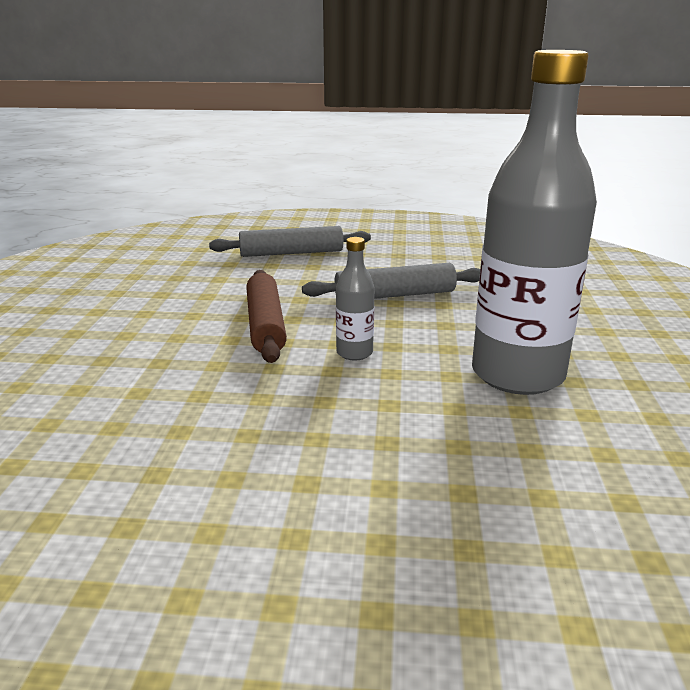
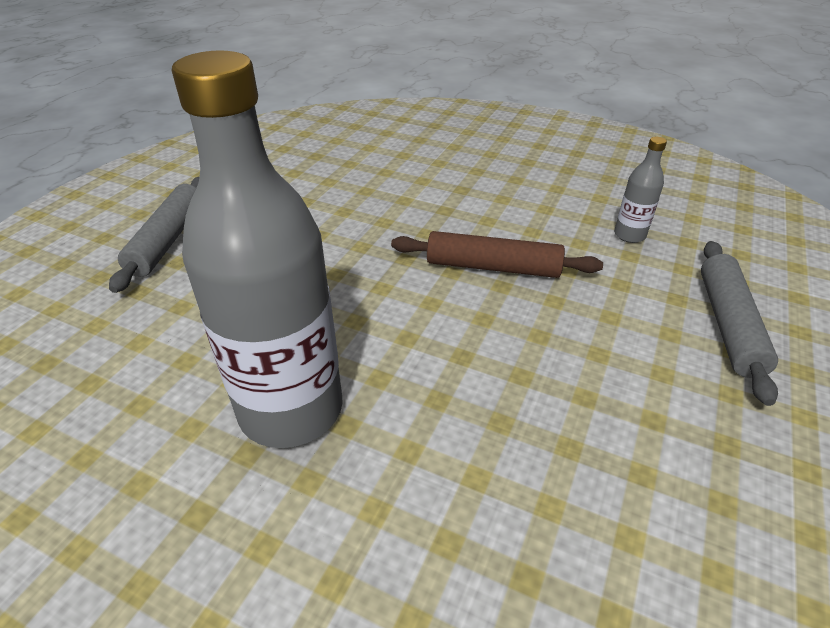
camera: 110 degrees right, 15 degrees up
(354, 353) = (405, 308): grey bottle -> grey bottle (629, 235)
(395, 295) = (545, 382): grey rolling pin -> grey rolling pin (168, 240)

